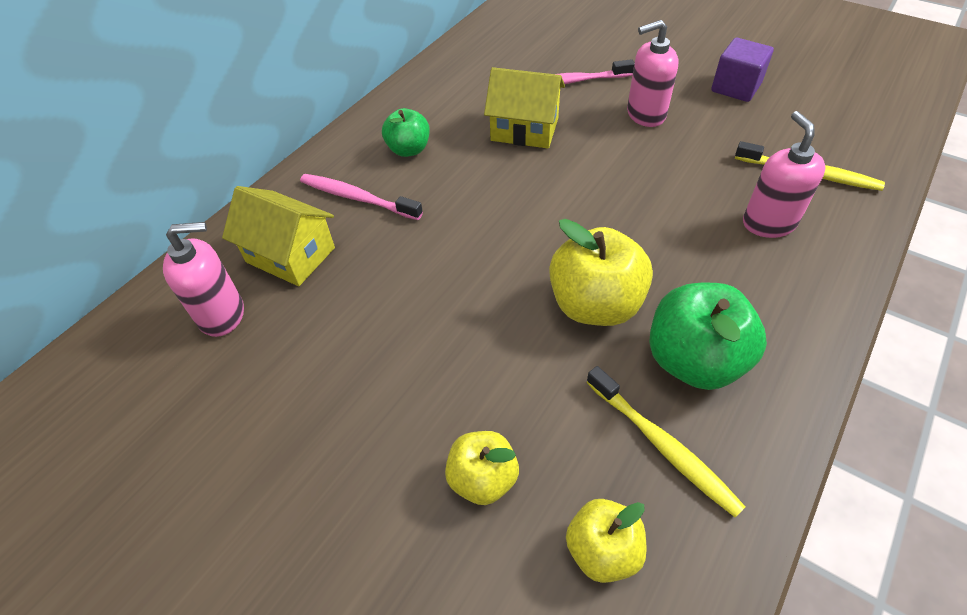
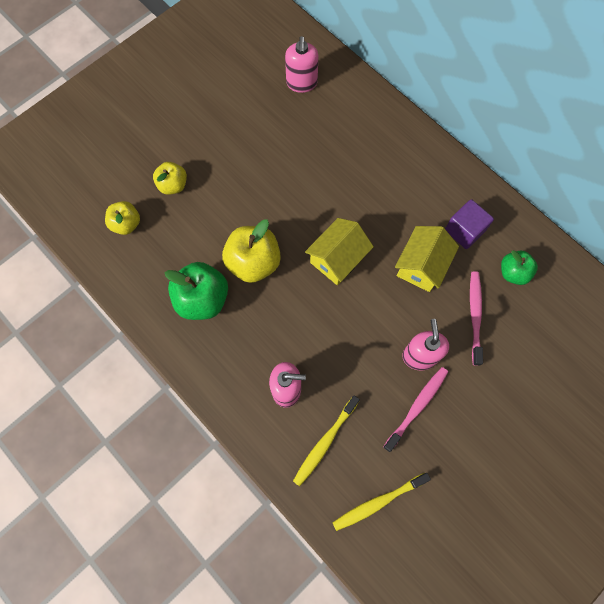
camera: 100 degrees right, 20 degrees up
(290, 255) = (336, 115): yellow house -> yellow house (337, 259)
(357, 198) = (376, 153): pink toothbrush -> pink toothbrush (417, 407)
(409, 149) = (417, 188): green apple -> green apple (513, 273)
(662, 446) = (162, 265): yellow toothbrush -> yellow toothbrush (378, 502)
(736, 87) = (439, 441): purple cube -> purple cube (464, 231)

